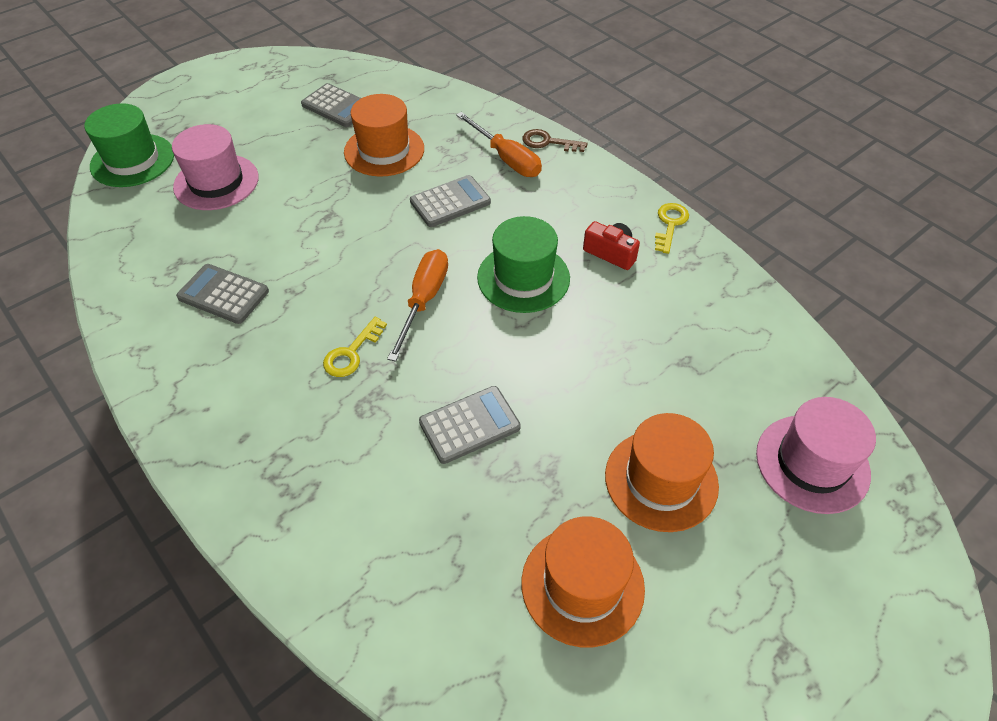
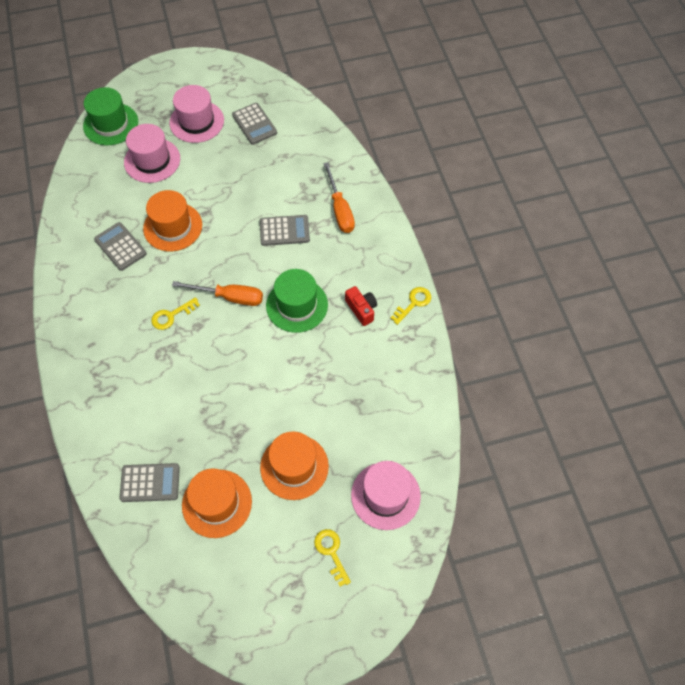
camera: 25 degrees right, 10 degrees up
(256, 125) = (196, 121): none -> pink hat
(384, 150) = (265, 173): orange hat -> orange hat (173, 227)
(424, 300) = (229, 297): orange screwdriver -> orange screwdriver turned 60 degrees clockwise
(469, 425) = (211, 388): grey calculator -> grey calculator (150, 483)
(548, 142) = (375, 206): brown key -> none
(800, 577) = (331, 552): none -> yellow key

